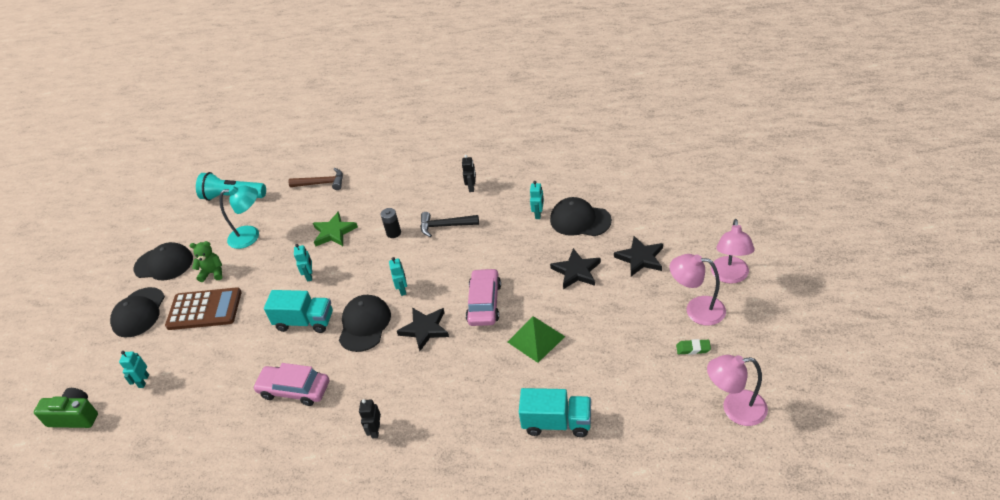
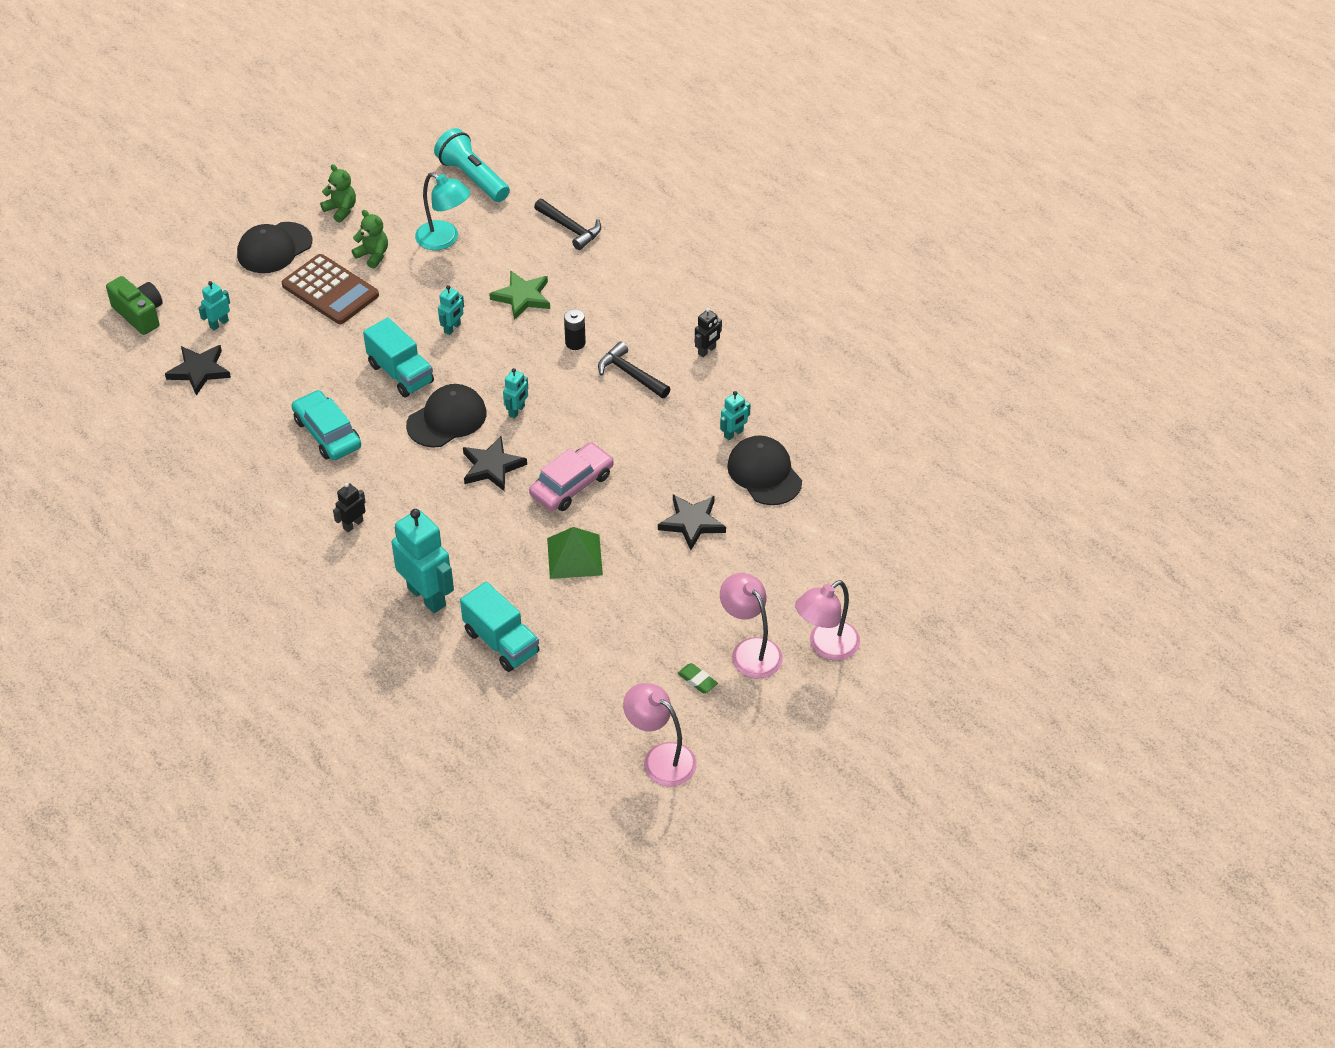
camera: 35 degrees right, 5 degrees up
(164, 264) = (341, 210): black cap -> green teddy bear
(294, 390) = (327, 433): pink car -> turquoise car
(321, 183) = (570, 228): brown hammer -> black hammer
(477, 434) = (427, 596): none -> turquoise robot
(640, 258) = (768, 559): black star -> black star (199, 371)

